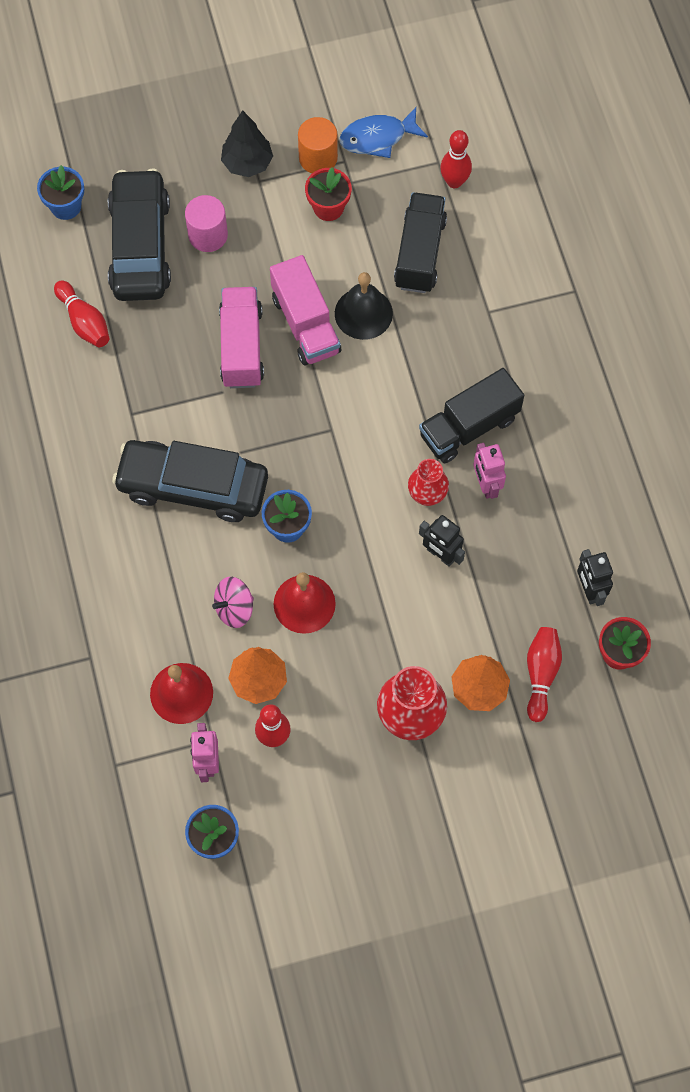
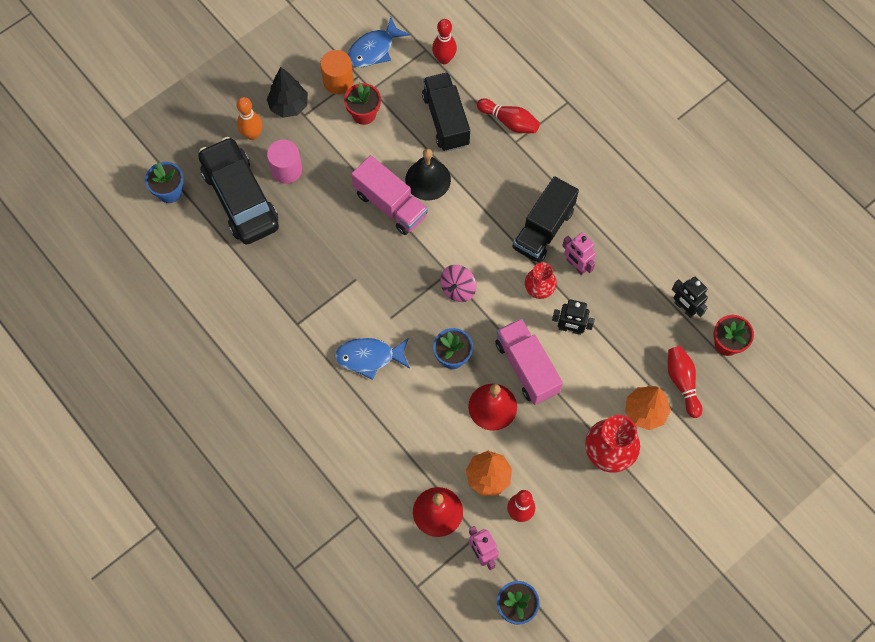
camera: 25 degrees left, 0 degrees up
(84, 321) = (227, 271): red bowling pin -> red bowling pin (509, 121)
(190, 179) = (252, 134): none -> orange bowling pin
(193, 486) = (369, 357): black car -> blue fish
(234, 608) = (444, 432): pink spinning top -> pink spinning top (458, 289)
(242, 347) = (353, 241): pink truck -> pink truck (527, 367)

